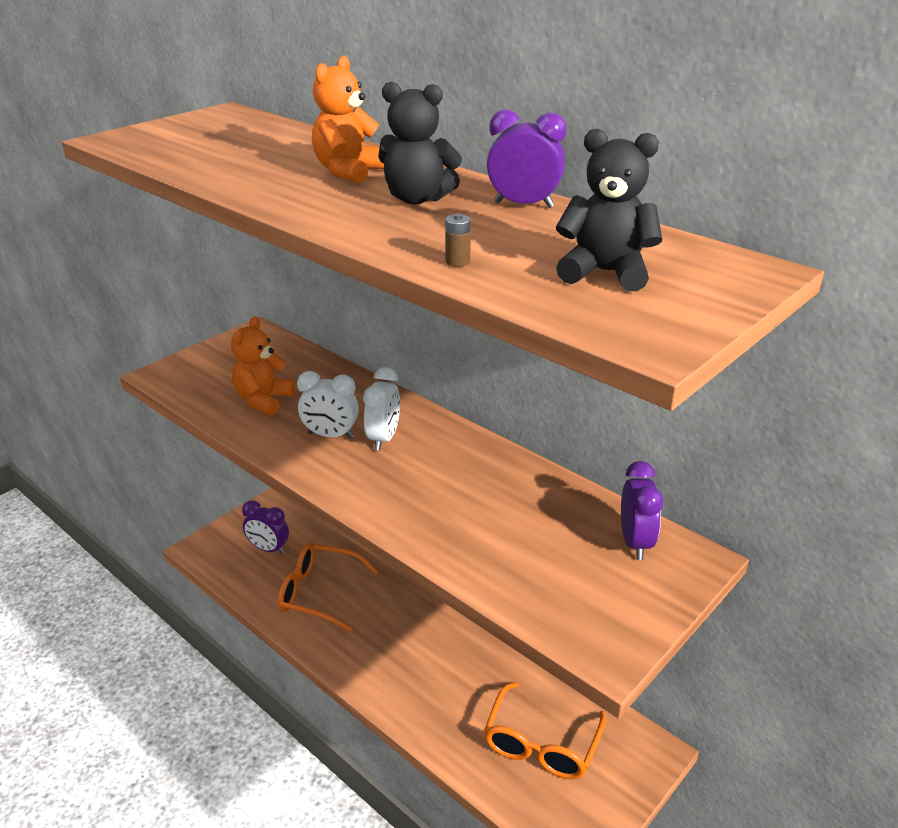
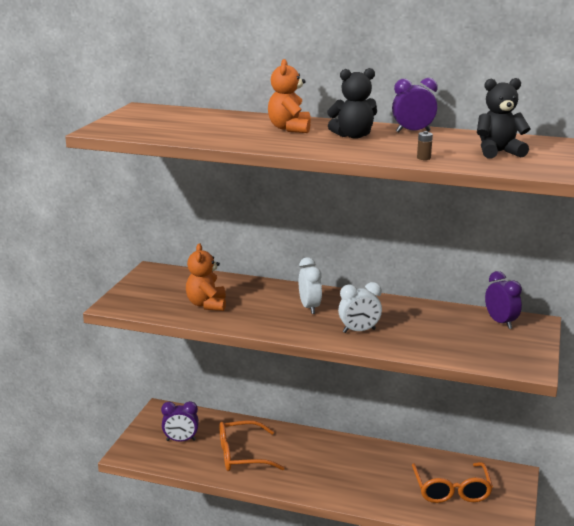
camera: 25 degrees left, 10 degrees down
(330, 435) = (274, 313): white clock -> white clock (359, 331)

